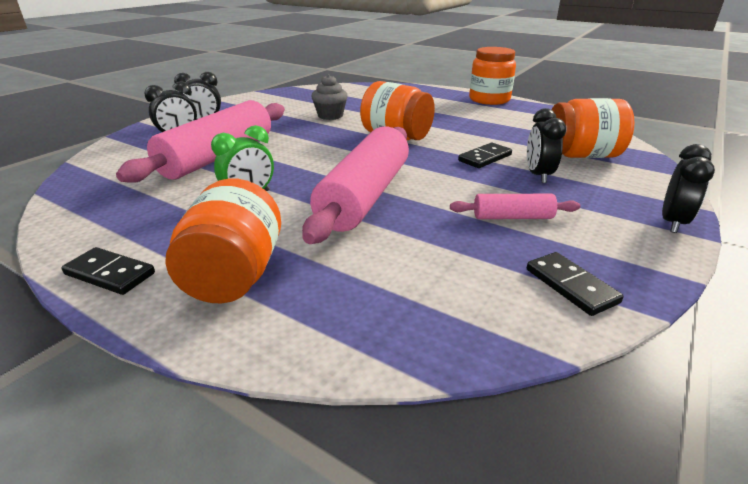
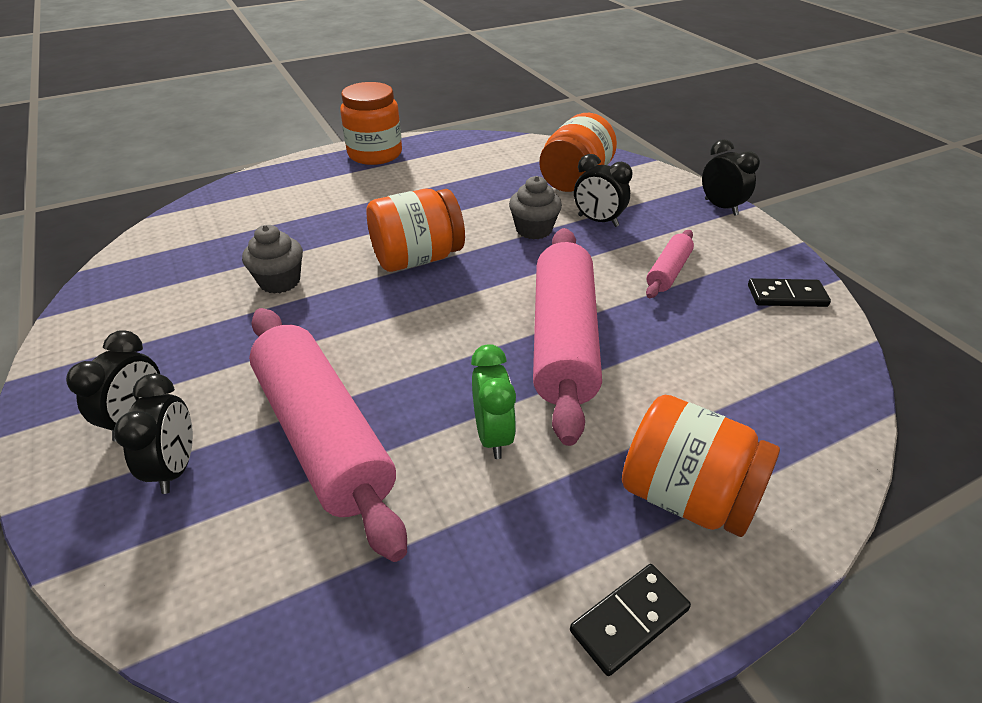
camera: 60 degrees left, 10 degrees up
(365, 196) = (564, 341): pink rolling pin -> pink rolling pin turned 45 degrees clockwise
(485, 158) = (534, 230): black domino -> grey cupcake

